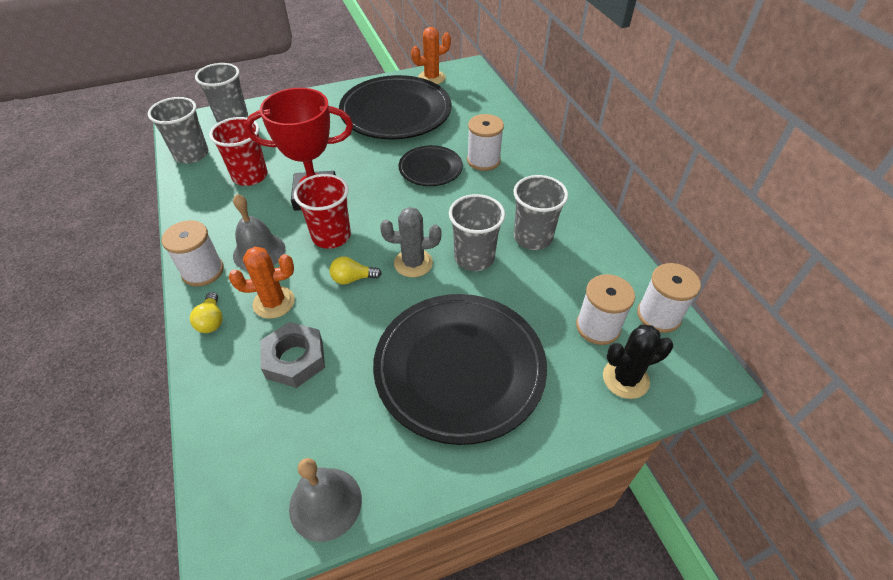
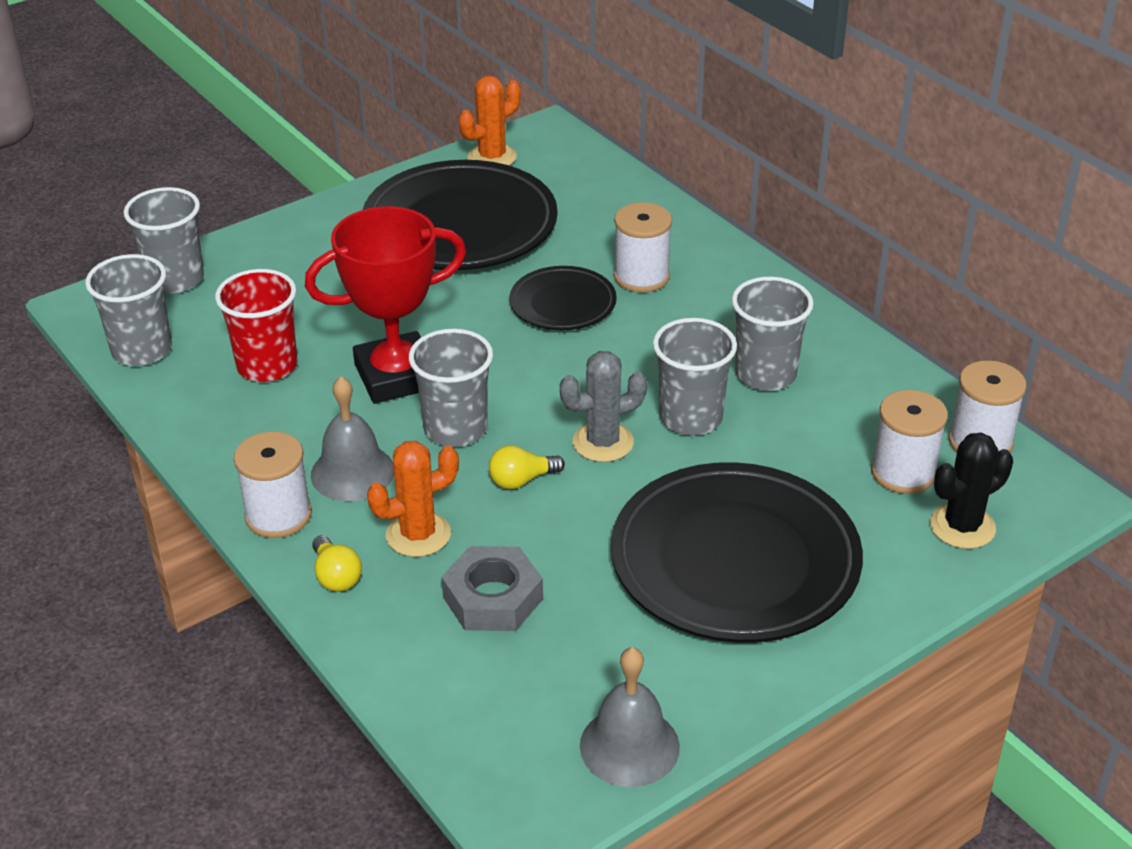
camera: 15 degrees left, 10 degrees down
(331, 236) = (455, 429): red cup -> grey cup

